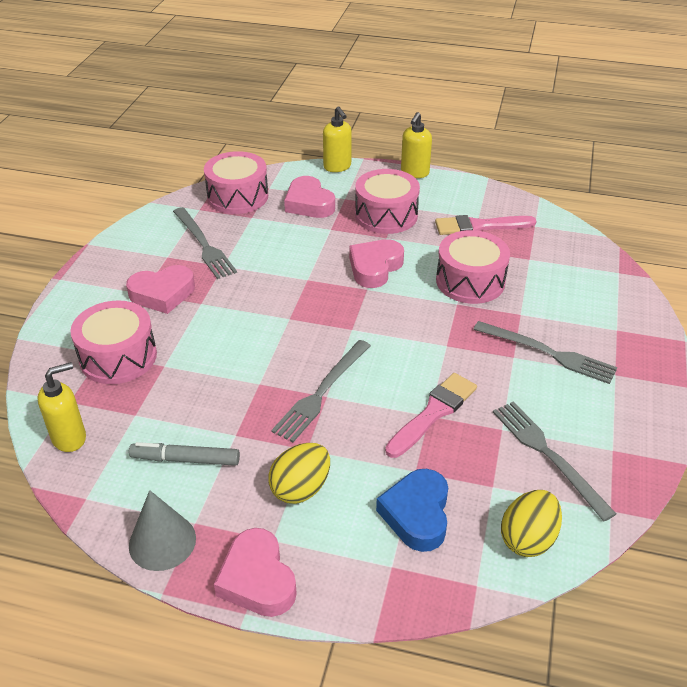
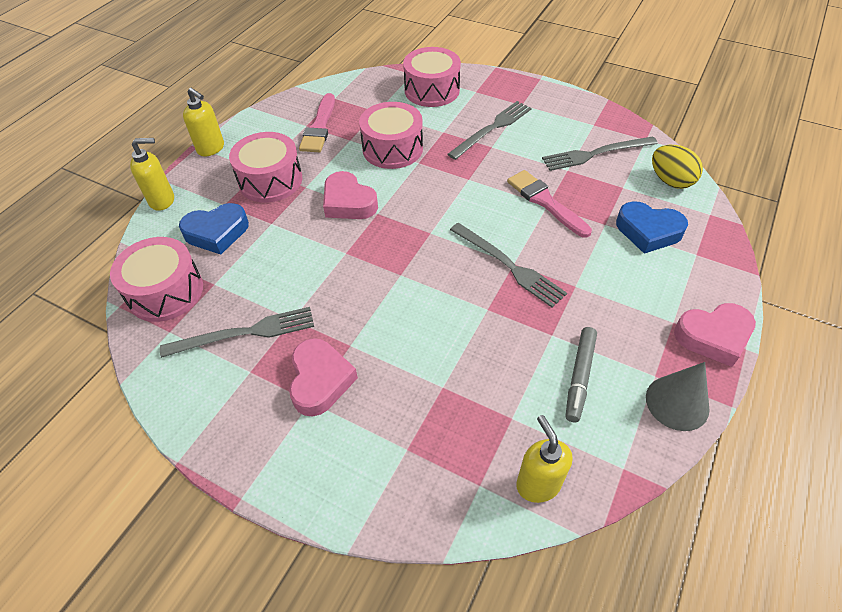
camera: 75 degrees left, 10 degrees up
(118, 357) = (417, 431): pink drum -> pink drum (432, 90)
(300, 488) = (620, 296): yellow egg -> none
(309, 203) = (217, 232): pink heart -> blue heart

